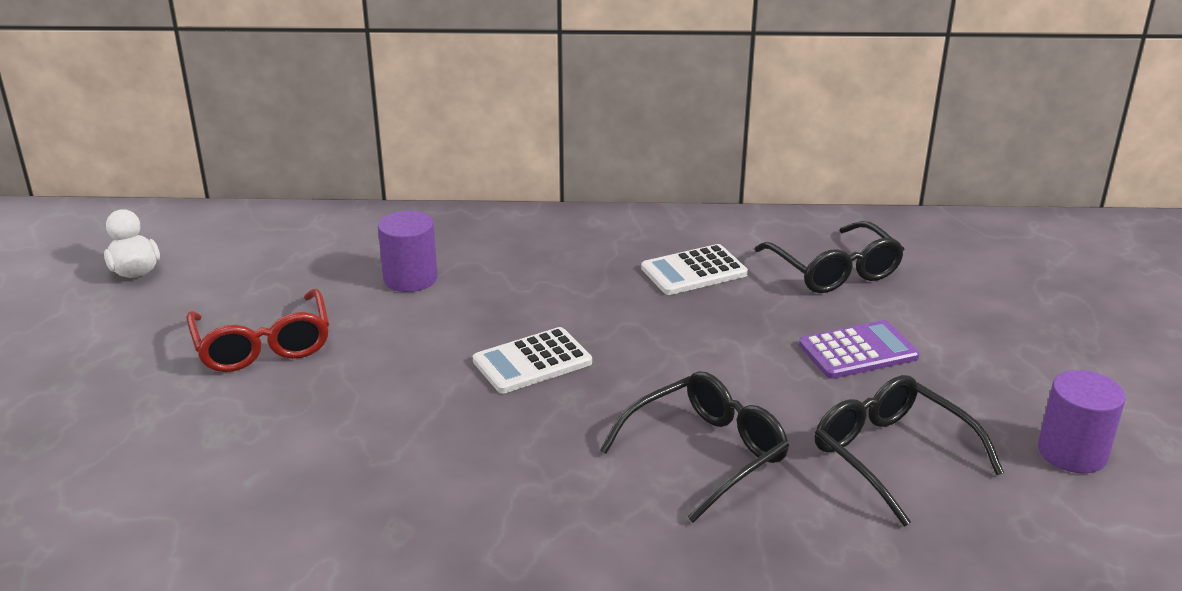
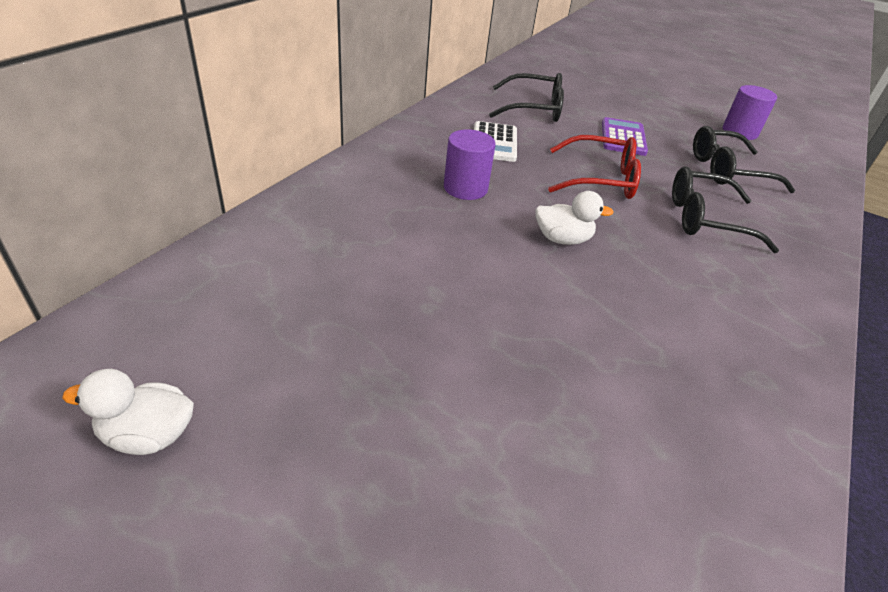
camera: 65 degrees left, 10 degrees up
(263, 345) = (426, 372): red glasses -> red glasses (600, 179)
(410, 278) = (387, 248): purple cylinder -> purple cylinder (465, 188)
(532, 362) = (562, 239): white calculator -> white duck
(706, 454) = (705, 219): black glasses -> black glasses turned 75 degrees counterclockwise

